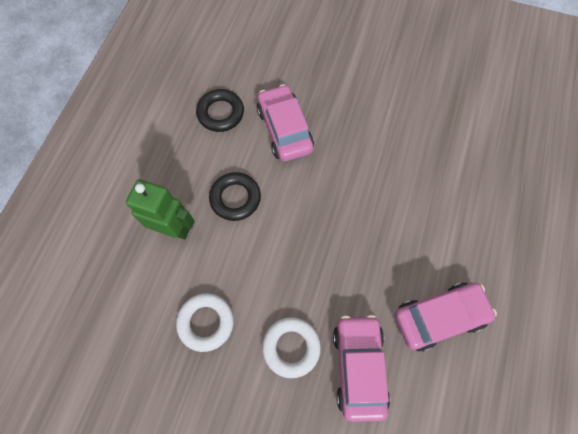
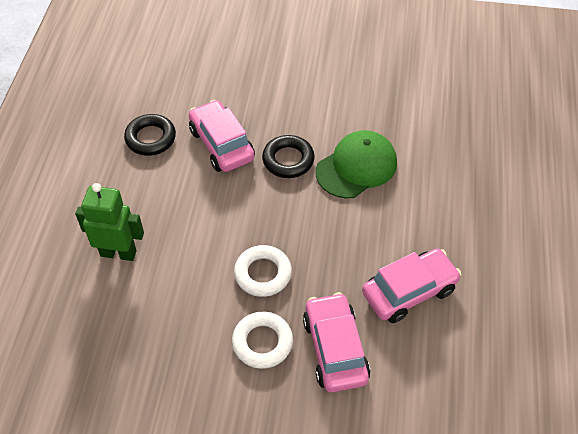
camera: 10 degrees left, 15 degrees down
(206, 322) = (168, 334): white ring -> white ring (263, 274)
(235, 198) = (180, 215): black ring -> black ring (288, 160)
(408, 173) = (356, 167): none -> green cap

